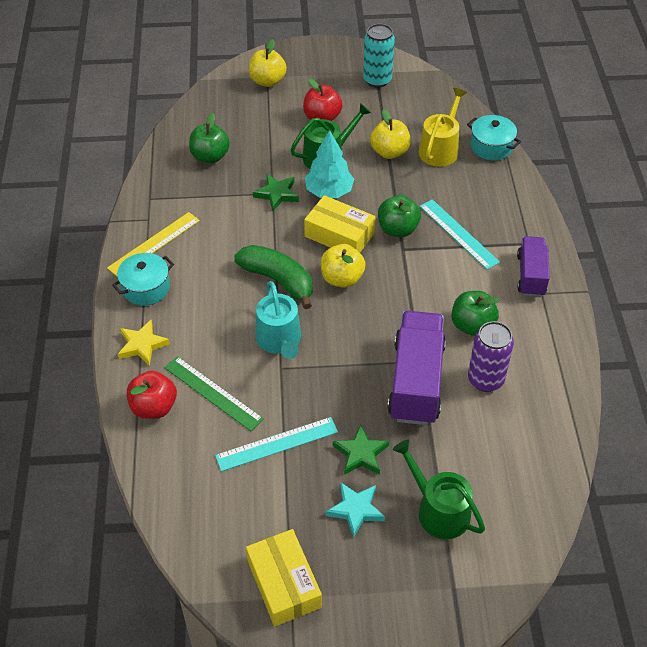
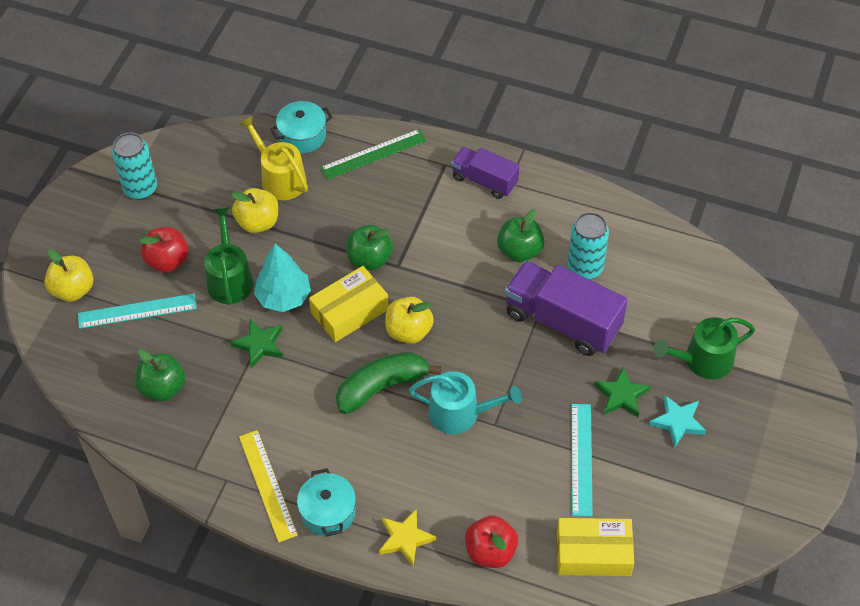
camera: 65 degrees left, 5 degrees up
(213, 393) = (497, 493): green ruler -> green ruler (373, 154)
(284, 584) = (729, 505): yellow box -> yellow box (593, 553)
(458, 233) = (403, 213): turquoise ruler -> turquoise ruler (137, 311)
(485, 380) = (585, 268): purple can -> turquoise can

